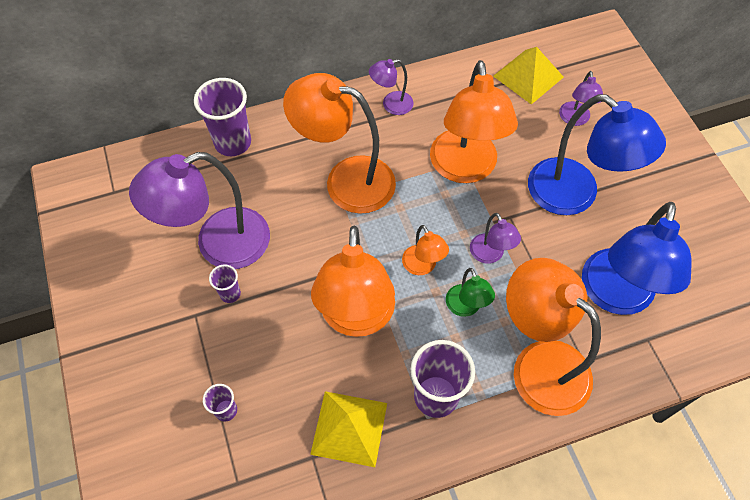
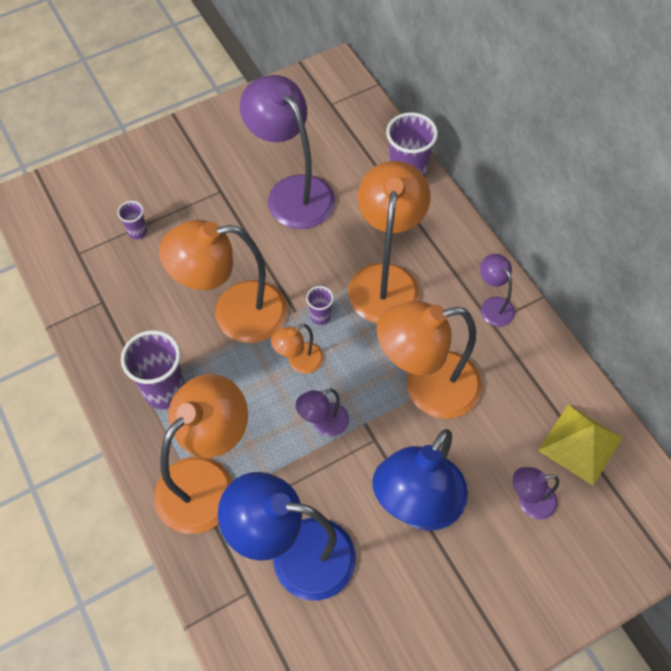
camera: 80 degrees right, 0 degrees up
(230, 294) = (244, 211): purple cup -> purple cup (320, 316)
(349, 428) = (129, 325): yellow pyramid -> none
(466, 307) = (259, 407): green lamp -> none

